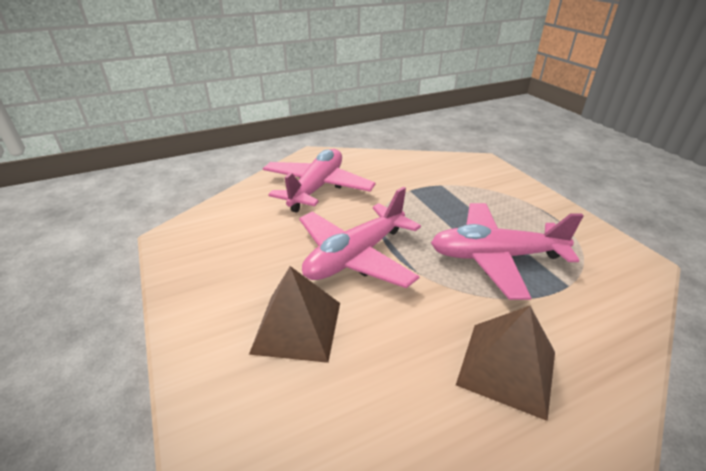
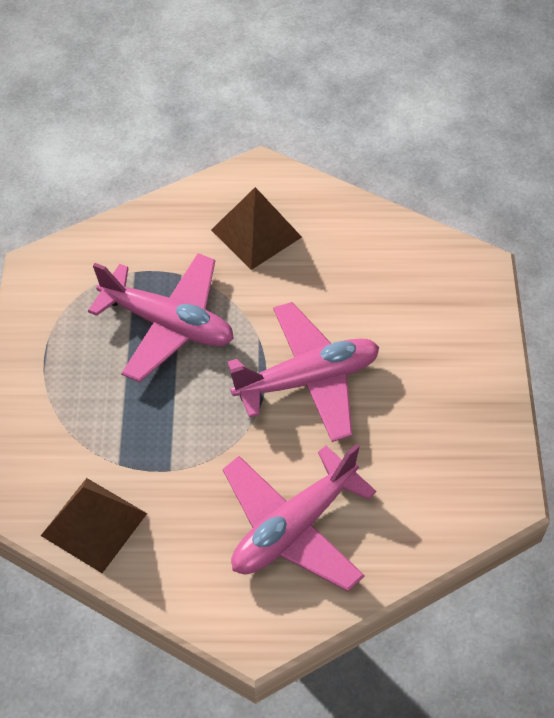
camera: 155 degrees left, 20 degrees up
(297, 327) = (397, 322): brown pyramid -> brown pyramid (94, 524)

